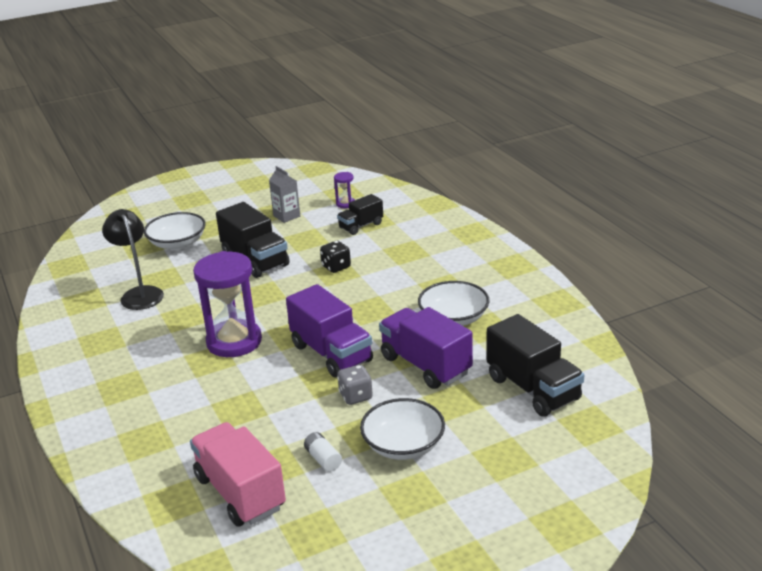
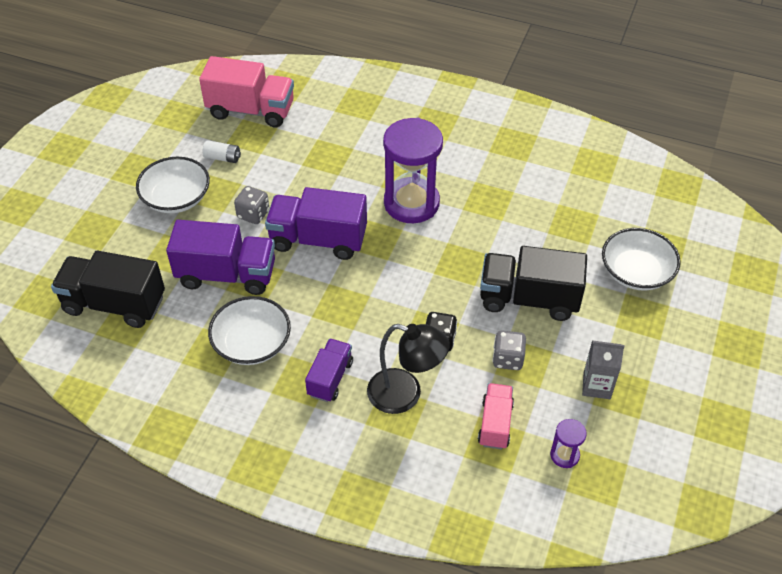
camera: 135 degrees right, 20 degrees up
(139, 294) = (564, 198): black lamp -> black lamp (405, 394)
(312, 244) = (507, 359): none -> grey dice
(361, 226) = (495, 424): black truck -> pink truck
(424, 280) = (330, 378): none -> purple truck

